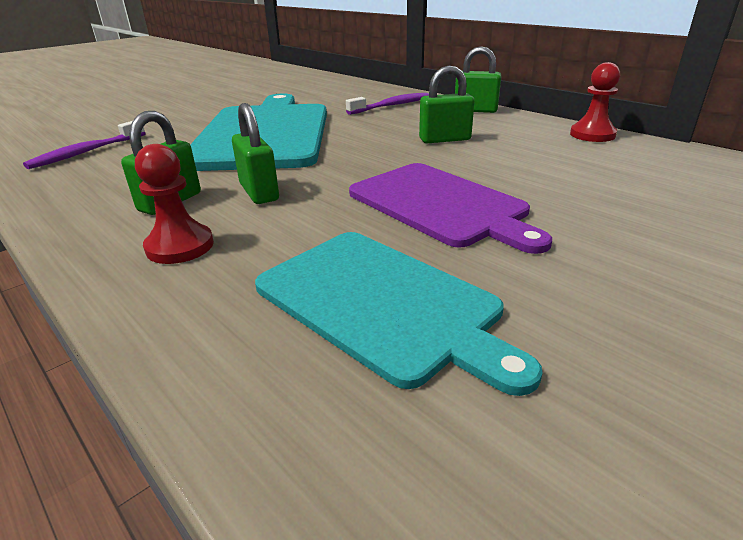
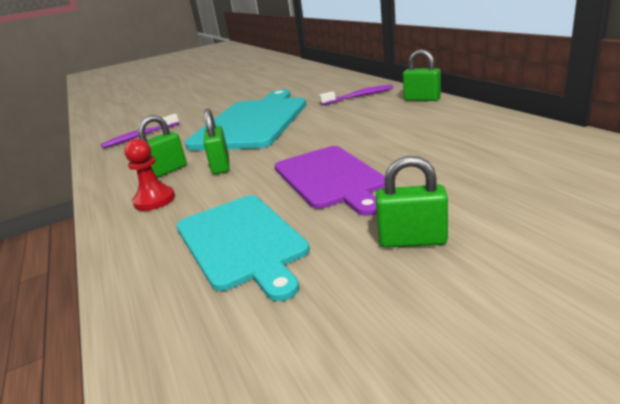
camera: 20 degrees right, 5 degrees down
(444, 139) = (376, 125): green padlock -> green padlock (412, 240)
(592, 135) = (501, 120): red pawn -> none

